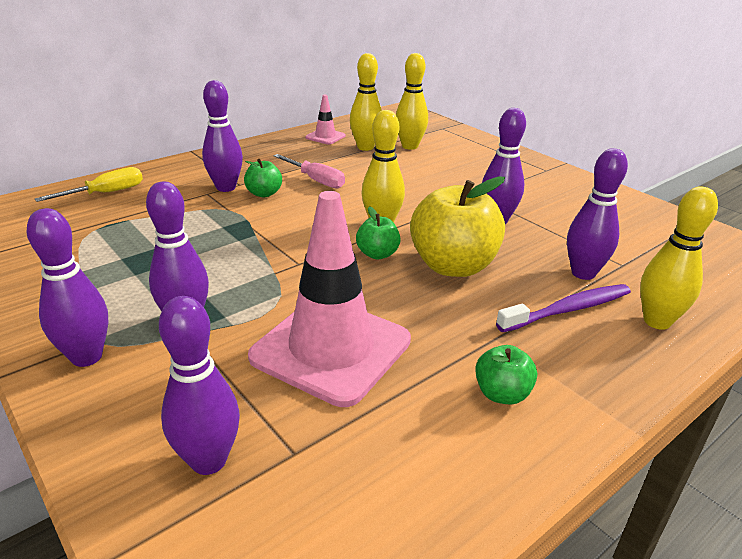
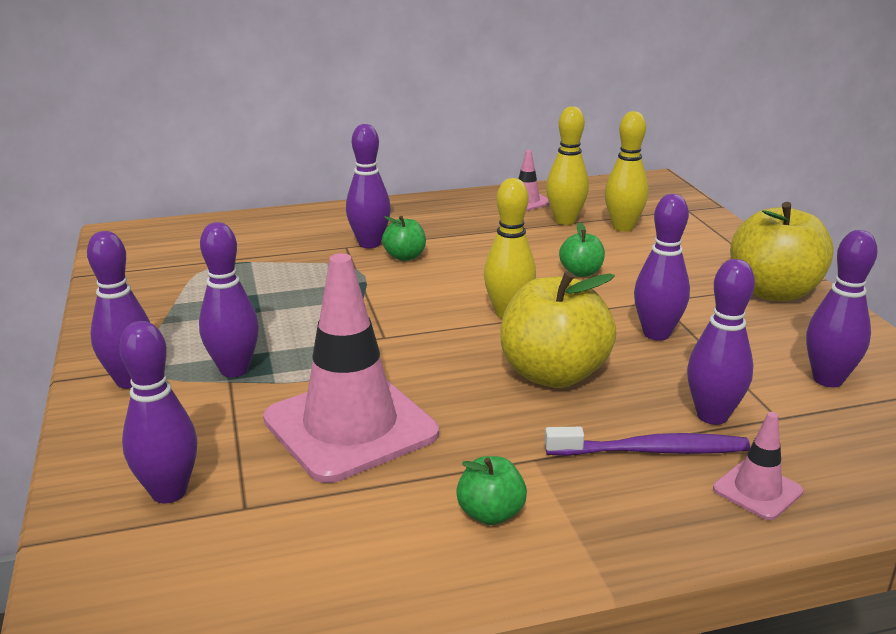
camera: 25 degrees right, 5 degrees down
(106, 193) = (248, 231): yellow screwdriver -> none
(316, 180) = (474, 251): pink screwdriver -> none
(377, 254) = (477, 344): green apple -> green apple (581, 272)
(544, 176) = (774, 292): none -> yellow apple
(627, 231) = (827, 379): none -> purple bowling pin
(657, 321) = (757, 490): yellow bowling pin -> pink traffic cone

